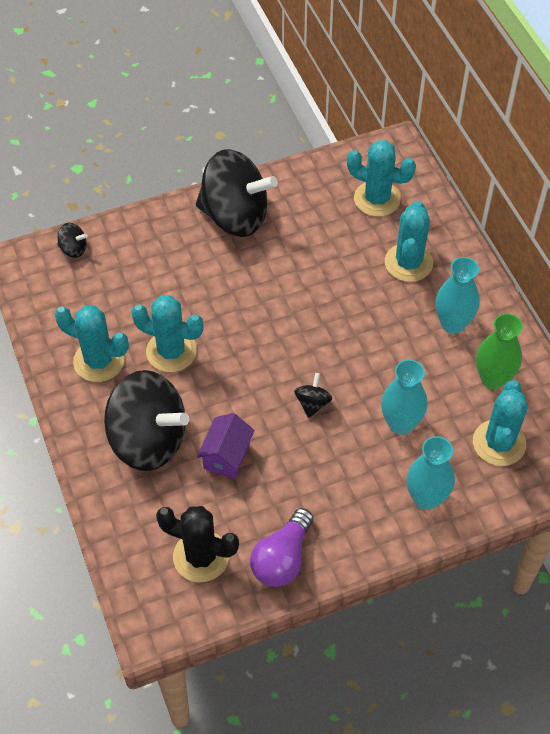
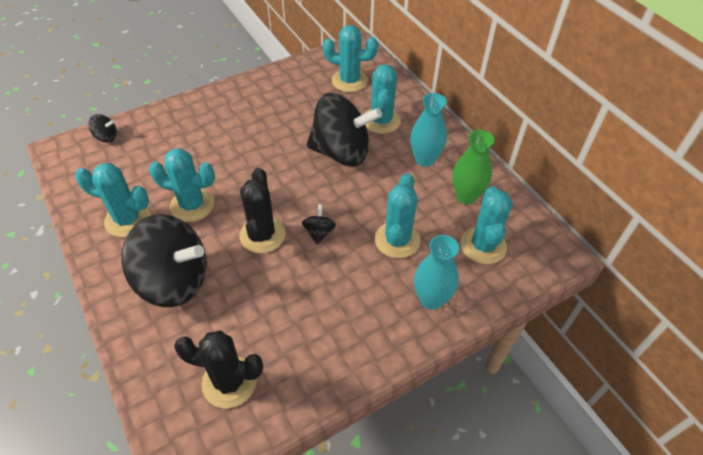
camera: 10 degrees left, 5 degrees down
(226, 456) = (247, 285): purple house -> none
(235, 216) = (239, 102): black spinning top -> black spinning top (341, 152)
(248, 398) = (262, 235): none -> black cactus
(282, 558) = (308, 372): purple light bulb -> none
(400, 423) = (397, 240): turquoise vase -> turquoise cactus

